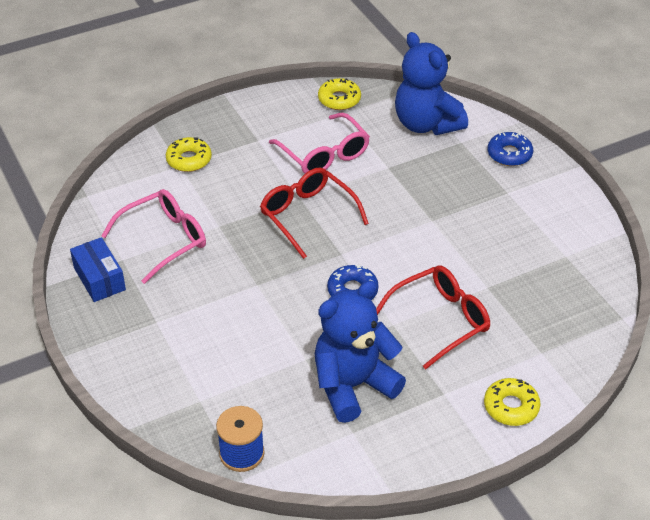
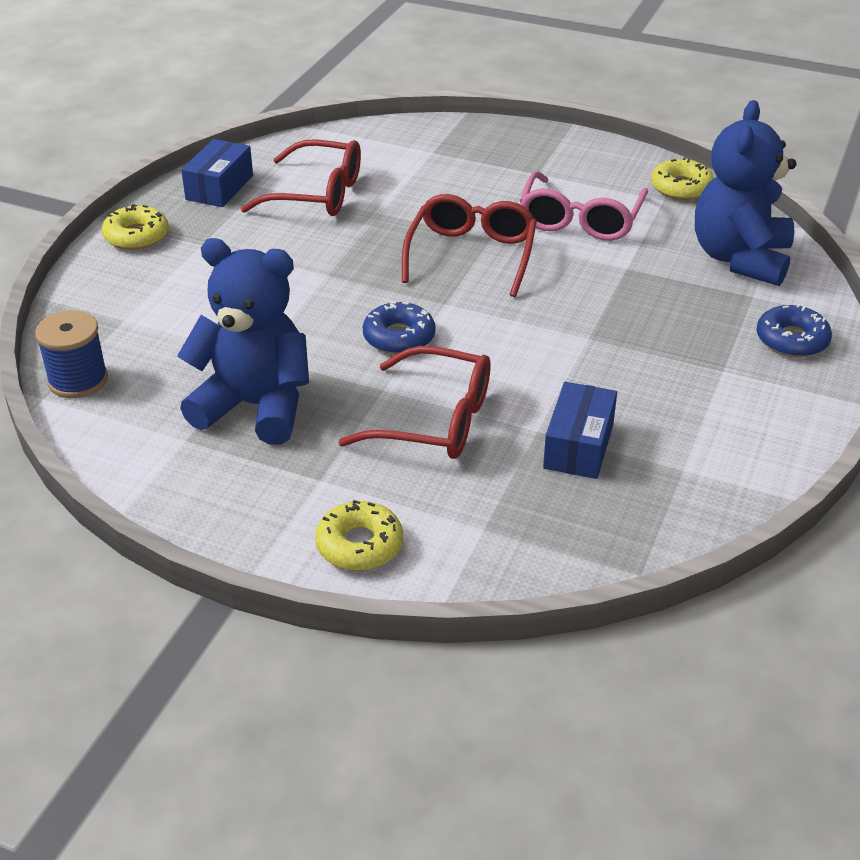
camera: 50 degrees right, 5 degrees down
(164, 240) = (317, 194): pink glasses -> red glasses
(189, 160) = (448, 152): yellow donut -> yellow donut (136, 236)
(513, 280) = (578, 446): none -> blue box

